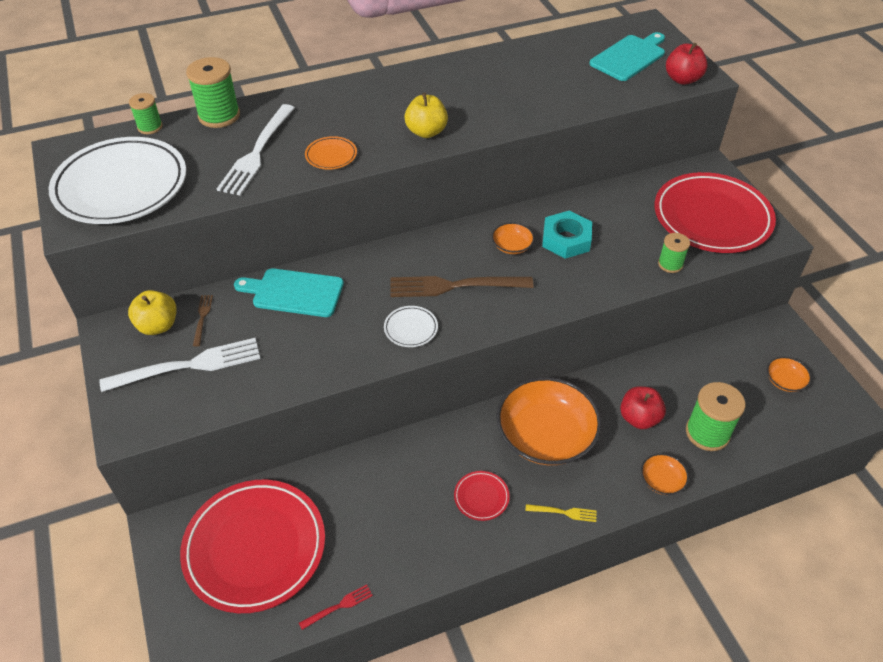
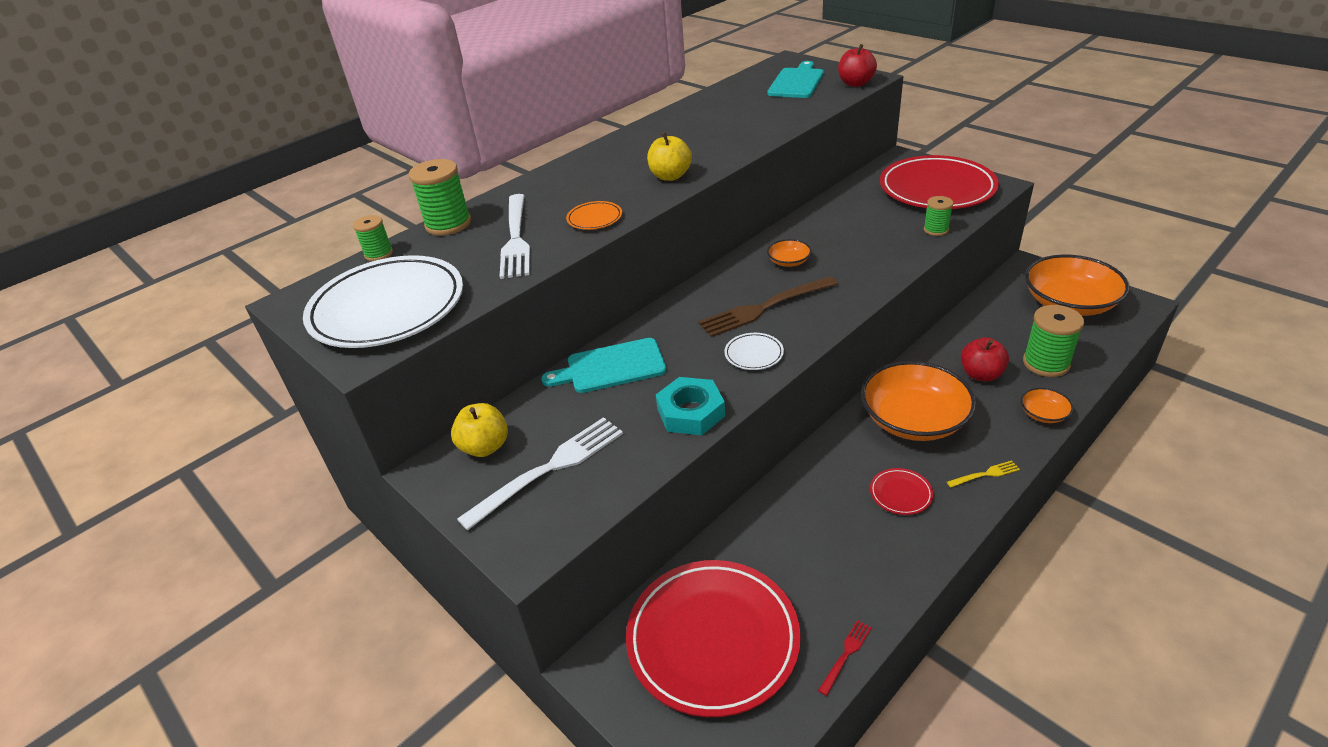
camera: 20 degrees left, 10 degrees down
(202, 318) = (530, 422): brown fork -> none
(566, 239) = (832, 241): turquoise nut -> turquoise nut (691, 412)
(785, 381) = (1069, 303): orange bowl -> orange bowl, size x2.27

